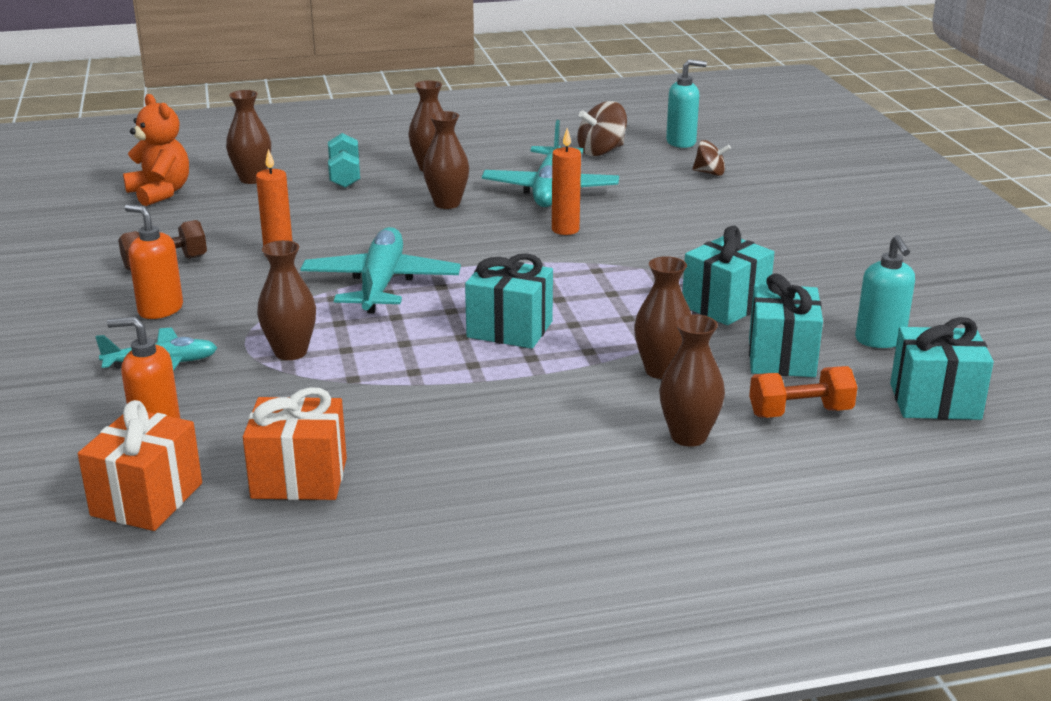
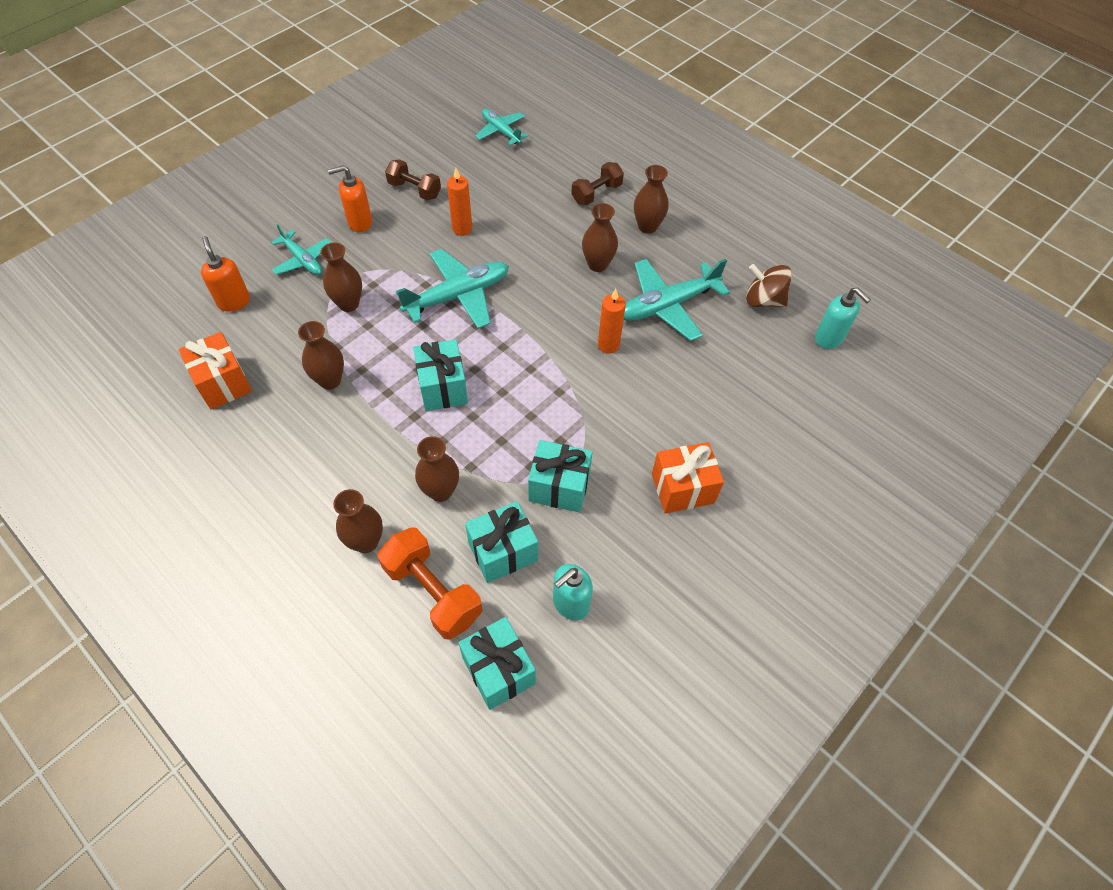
camera: 55 degrees right, 30 degrees up
(147, 499) = (174, 335): orange gift -> orange gift (682, 488)
(160, 193) = (501, 131): orange teddy bear -> turquoise plane
(160, 310) = (359, 222): orange soap dispenser -> orange soap dispenser turned 105 degrees counterclockwise
(252, 179) = (554, 156): brown vase -> brown vase (330, 380)
(345, 176) = (596, 193): turquoise dumbbell -> brown dumbbell
(710, 173) = (783, 382): brown spinning top -> none
(800, 412) = (433, 592): orange dumbbell -> orange dumbbell, size x1.52

